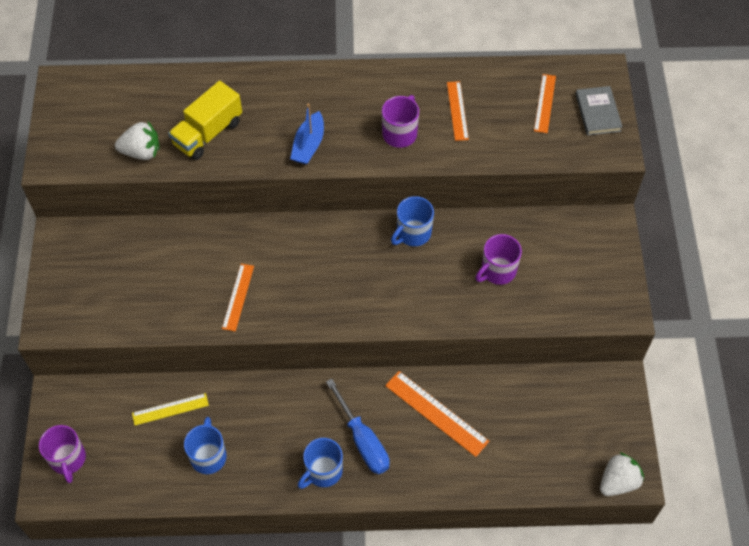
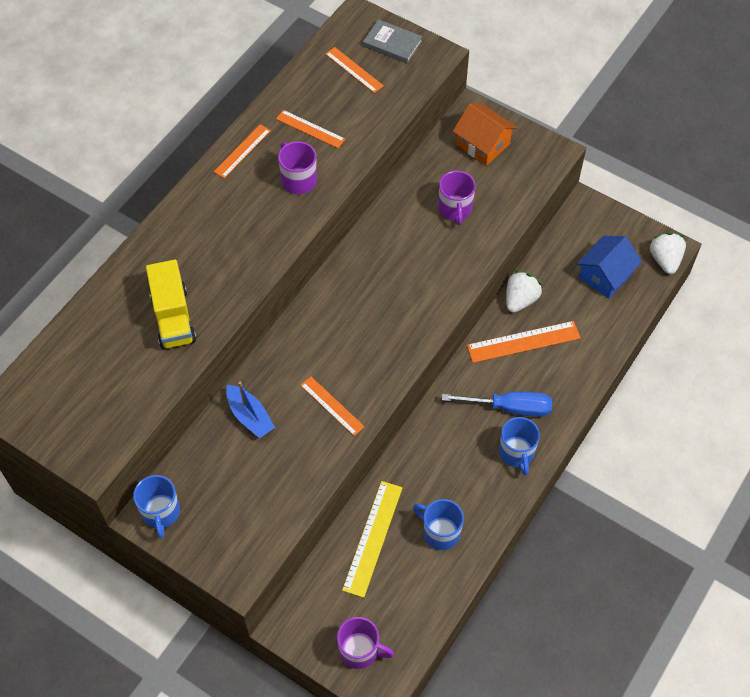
camera: 55 degrees left, 0 degrees up
(141, 152) = (147, 380): white strawberry -> white strawberry (520, 300)
(170, 409) = (372, 538): yellow ruler -> yellow ruler, size x1.55
(309, 145) = (253, 250): blue boat -> blue boat (250, 416)
(396, 80) = (242, 151): none -> orange ruler
(413, 233) = (373, 244): blue mug -> blue mug (161, 512)
(558, 440) = (605, 275): none -> blue house
(584, 251) = (483, 144): none -> orange house

